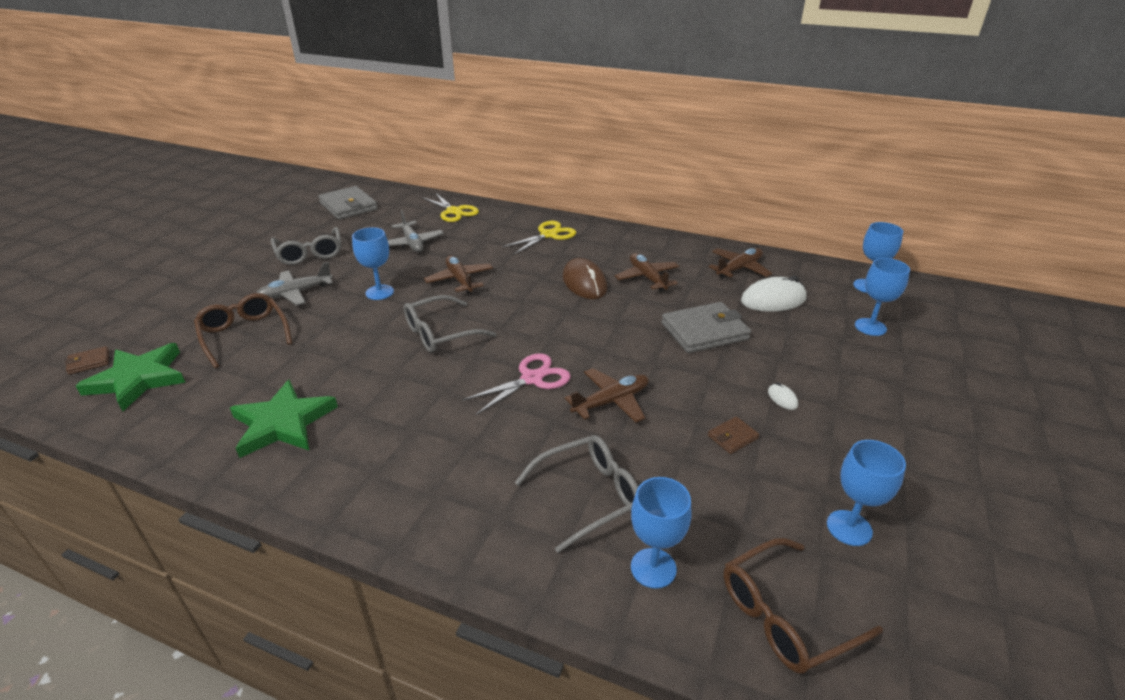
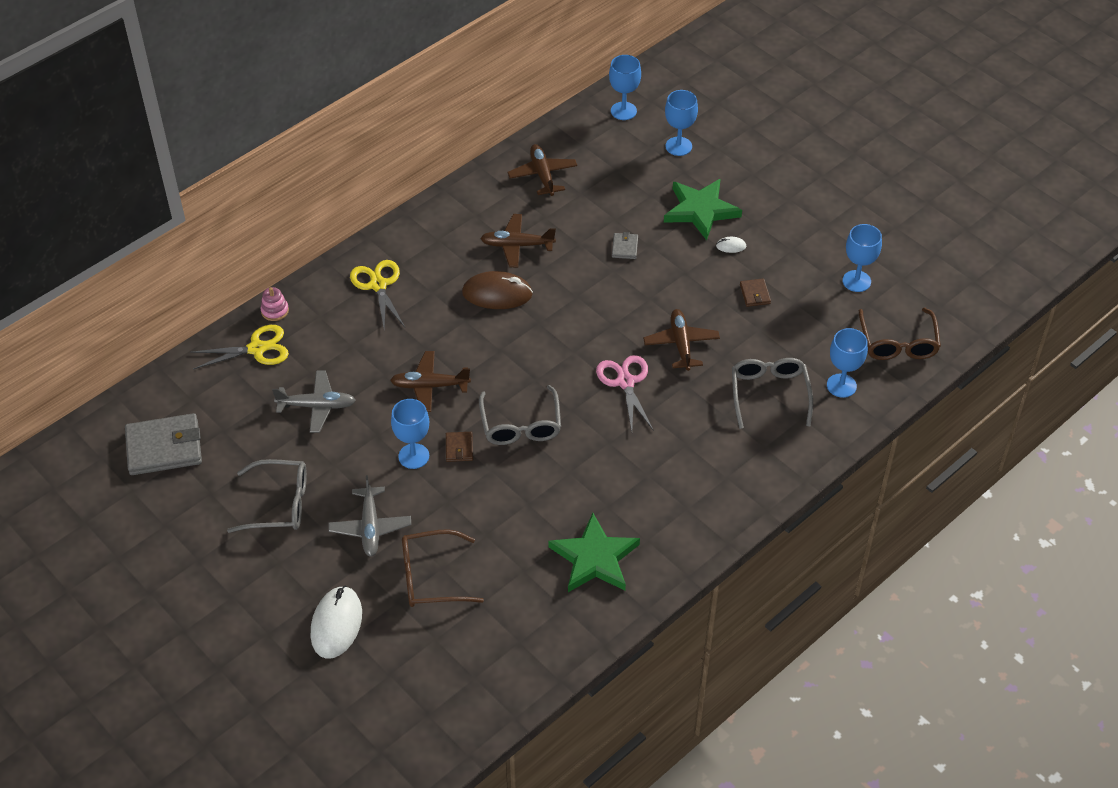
camera: 65 degrees left, 15 degrees up
(89, 362) = (409, 707): brown wallet -> brown wallet (459, 448)
(138, 379) = (465, 664): green star -> green star (700, 210)
(493, 208) = (275, 311): none -> pink stacking toy
(704, 331) = (624, 247): grey wallet -> grey wallet, size x0.46
(773, 300) = (606, 181): white mouse -> white mouse (336, 624)

